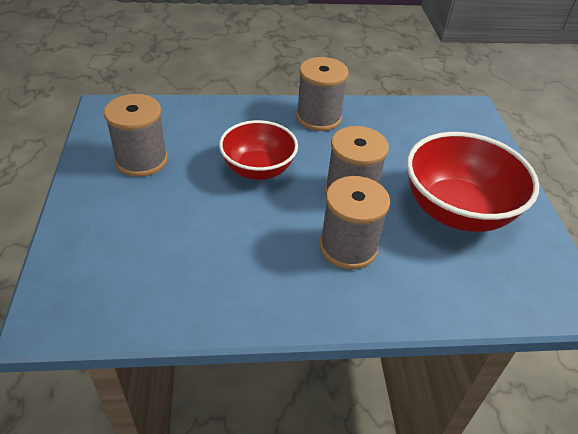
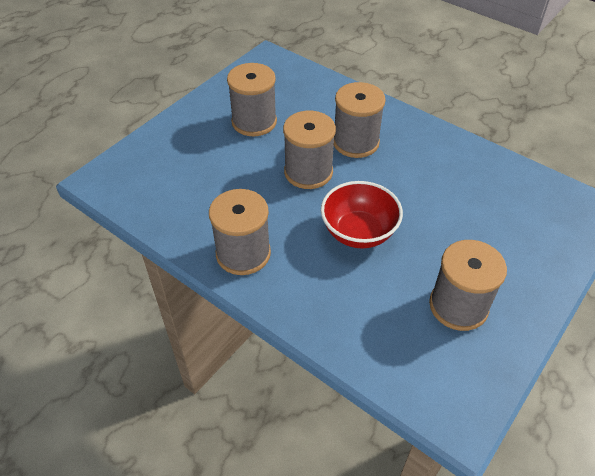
camera: 135 degrees left, 5 degrees up
(457, 211) = (254, 122): red bowl -> grey spool

